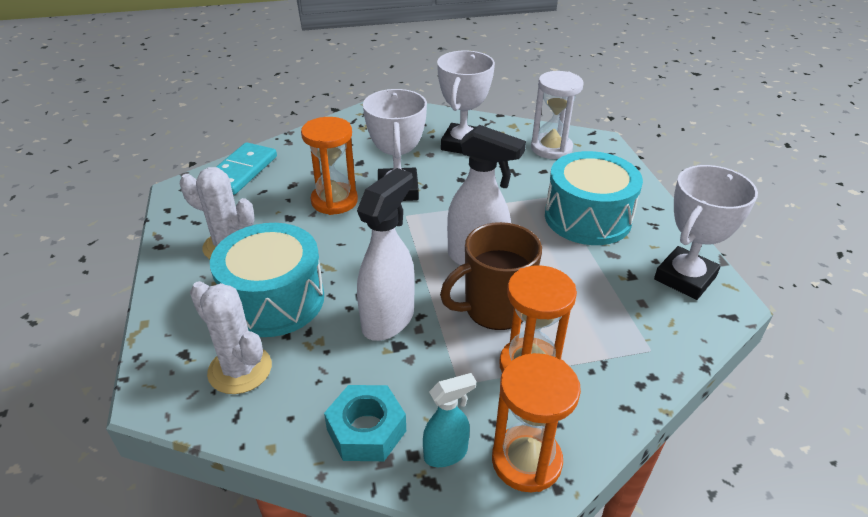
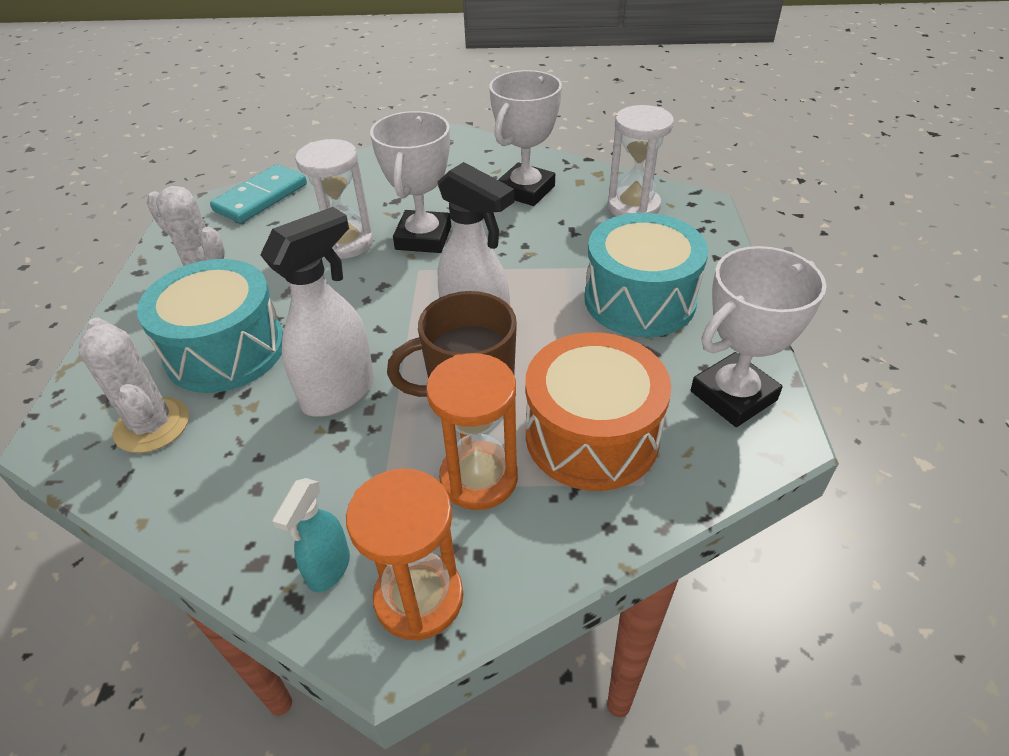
camera: 15 degrees right, 5 degrees up
(334, 201) = (345, 243): orange hourglass -> white hourglass
(366, 430) = (252, 522): turquoise nut -> none
(446, 453) = (328, 569): turquoise spray bottle -> turquoise spray bottle turned 120 degrees clockwise
(598, 321) = (592, 435): none -> orange drum

